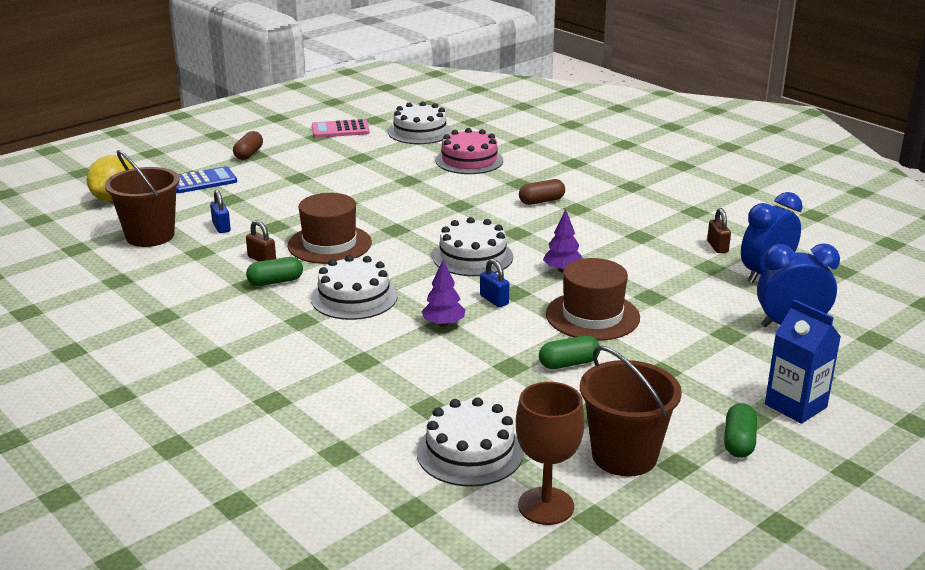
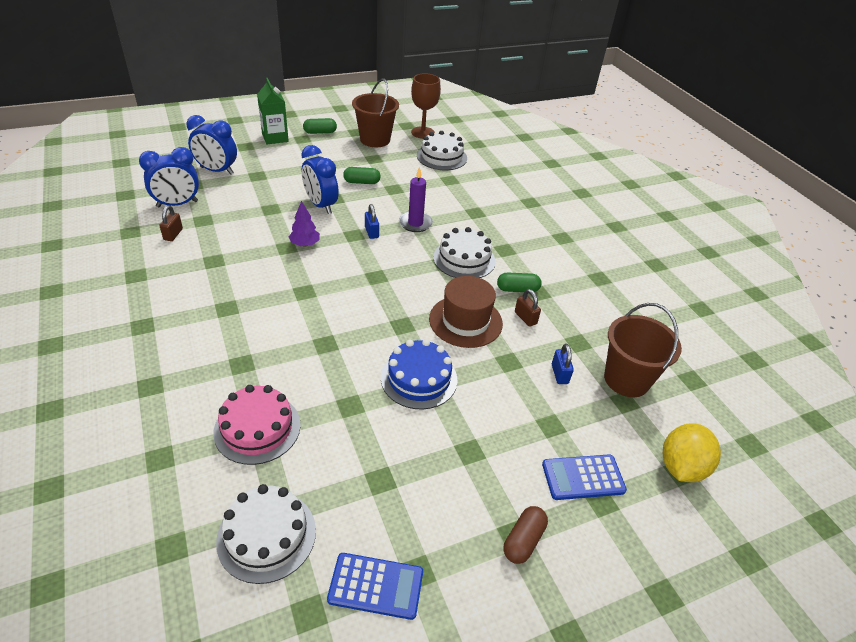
camera: 165 degrees left, 15 degrees up
(340, 130) = (376, 586): pink calculator -> blue calculator
(358, 202) = (419, 378): none -> blue cake
(443, 324) = (415, 223): purple tree -> purple candle
(472, 257) = (359, 274): white cake -> none
(541, 201) = (247, 327): brown capsule -> none
(592, 316) = (320, 205): brown hat -> blue clock
(739, 442) = (320, 132): green capsule -> green capsule turned 45 degrees clockwise
(795, 406) = (275, 138): blue carton -> green carton

